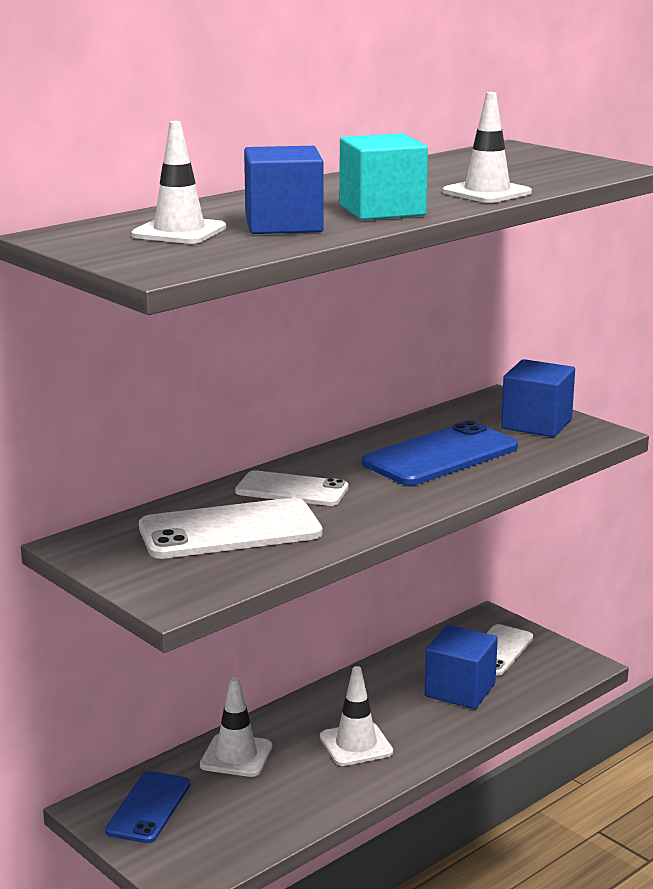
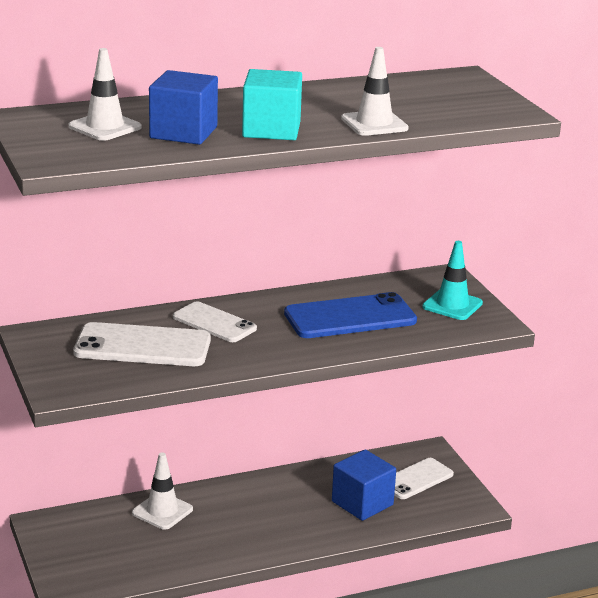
camera: 20 degrees right, 5 degrees up
(148, 807) = (77, 532): blue phone -> none
(356, 745) = (253, 525): white traffic cone -> none
(536, 424) = (452, 305): blue cube -> turquoise traffic cone

